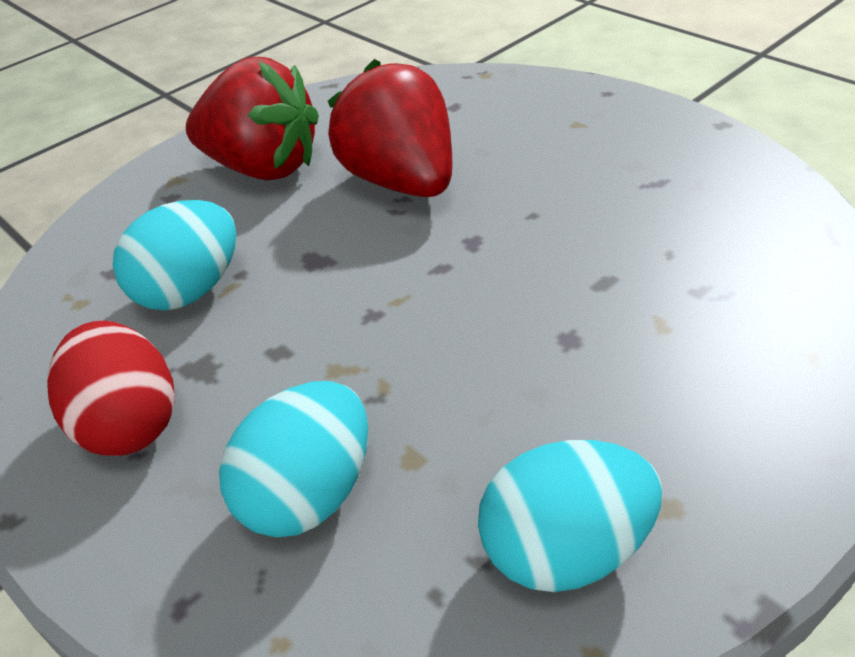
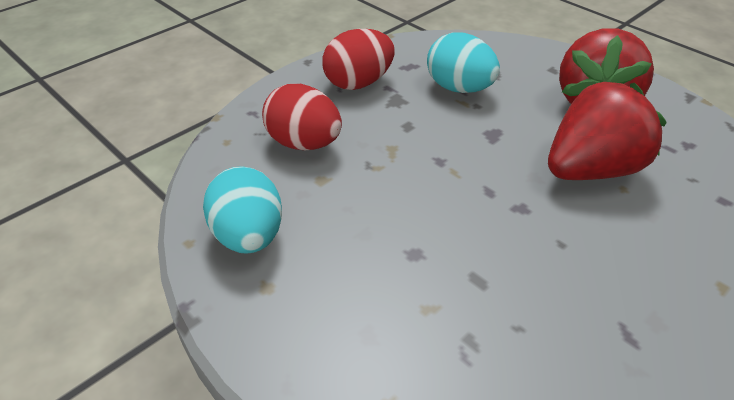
camera: 85 degrees right, 0 degrees up
(309, 494) = (304, 143): turquoise egg -> red egg

